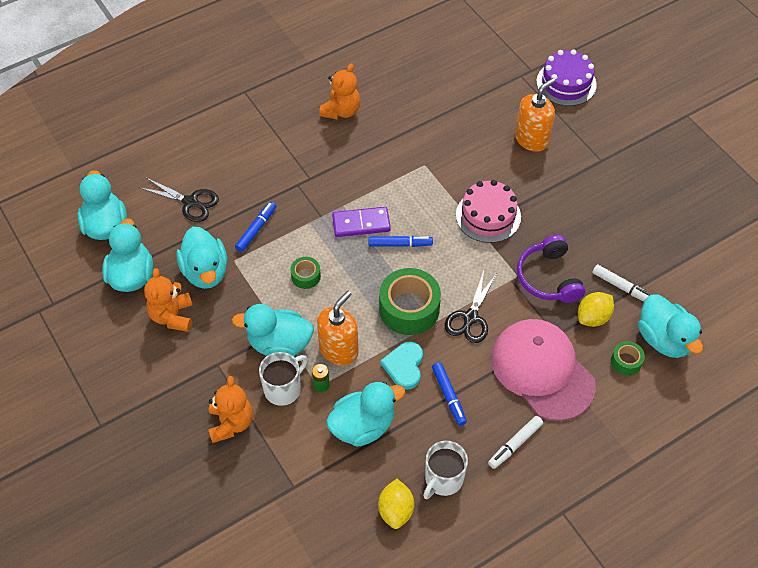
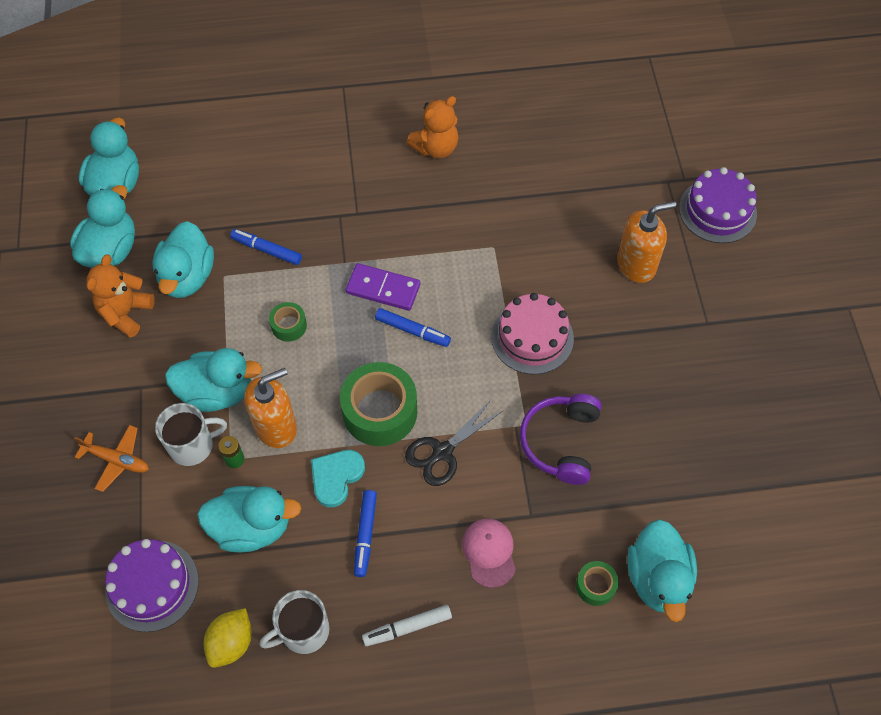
camera: 25 degrees right, 5 degrees up
(191, 202) = (216, 192): black scissors -> none
(231, 423) = (117, 460): orange teddy bear -> orange plane
(256, 229) = (267, 250): blue marker -> blue marker turned 120 degrees counterclockwise
(279, 344) = (217, 392): turquoise duck -> turquoise duck turned 150 degrees clockwise
(312, 498) = (152, 585): none -> purple cake
(542, 370) = (489, 552): pink cap -> pink cap, size x0.48
(593, 317) = (586, 513): yellow lemon -> none
(622, 287) = (642, 491): white marker -> none

